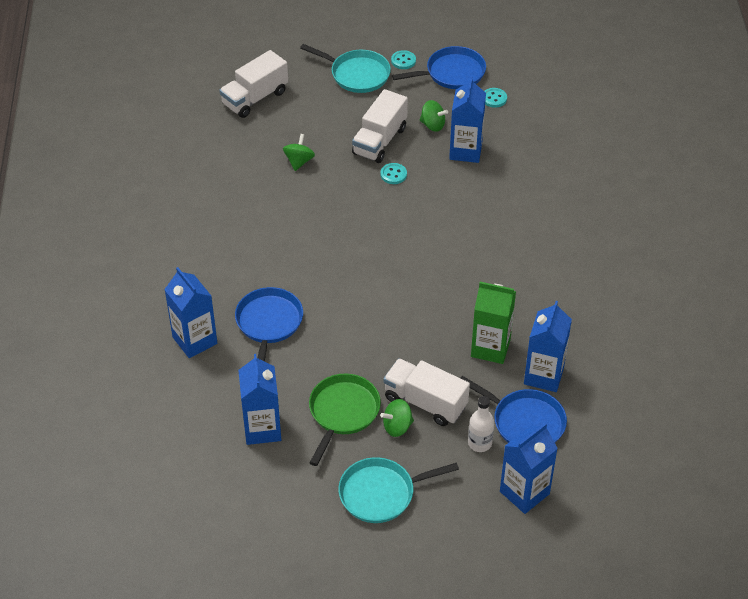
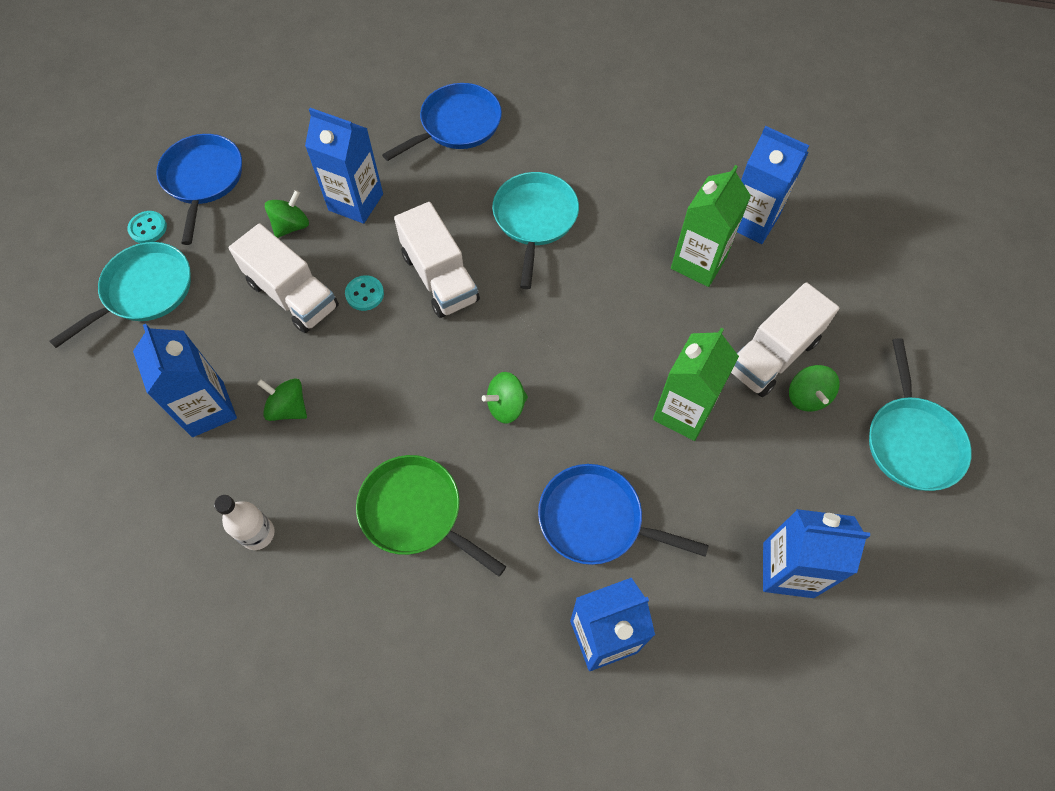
camera: 75 degrees left, 15 degrees up
(255, 98) = (122, 441): white truck -> white truck (440, 277)
(335, 263) = (506, 406): none -> green spinning top
(342, 412) = (774, 457): green pan -> green pan (415, 512)
(361, 357) = (683, 412): none -> green carton
(479, 443) = (844, 312): white bottle -> white bottle (258, 534)
(490, 247) = (534, 219): none -> turquoise pan
(494, 98) = (274, 147): turquoise button -> none
(524, 492) = (921, 286): blue carton -> blue carton (208, 409)
(525, 422) = (818, 258): blue pan -> blue pan (457, 125)

